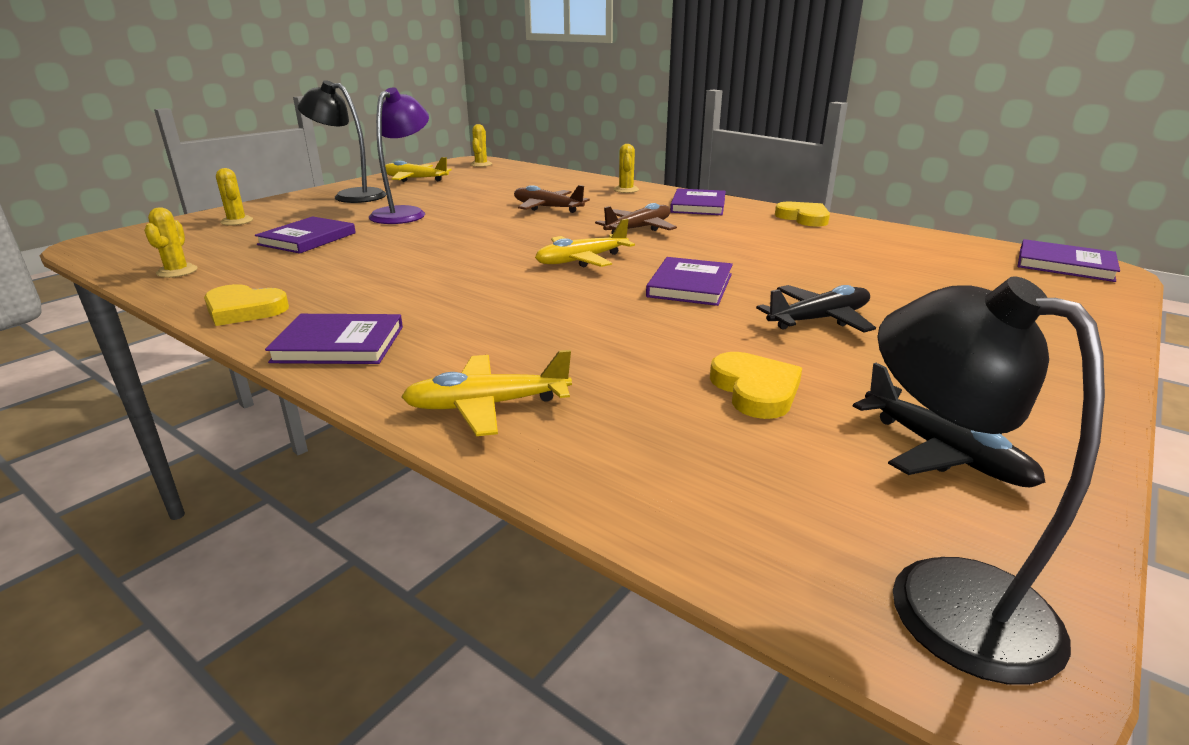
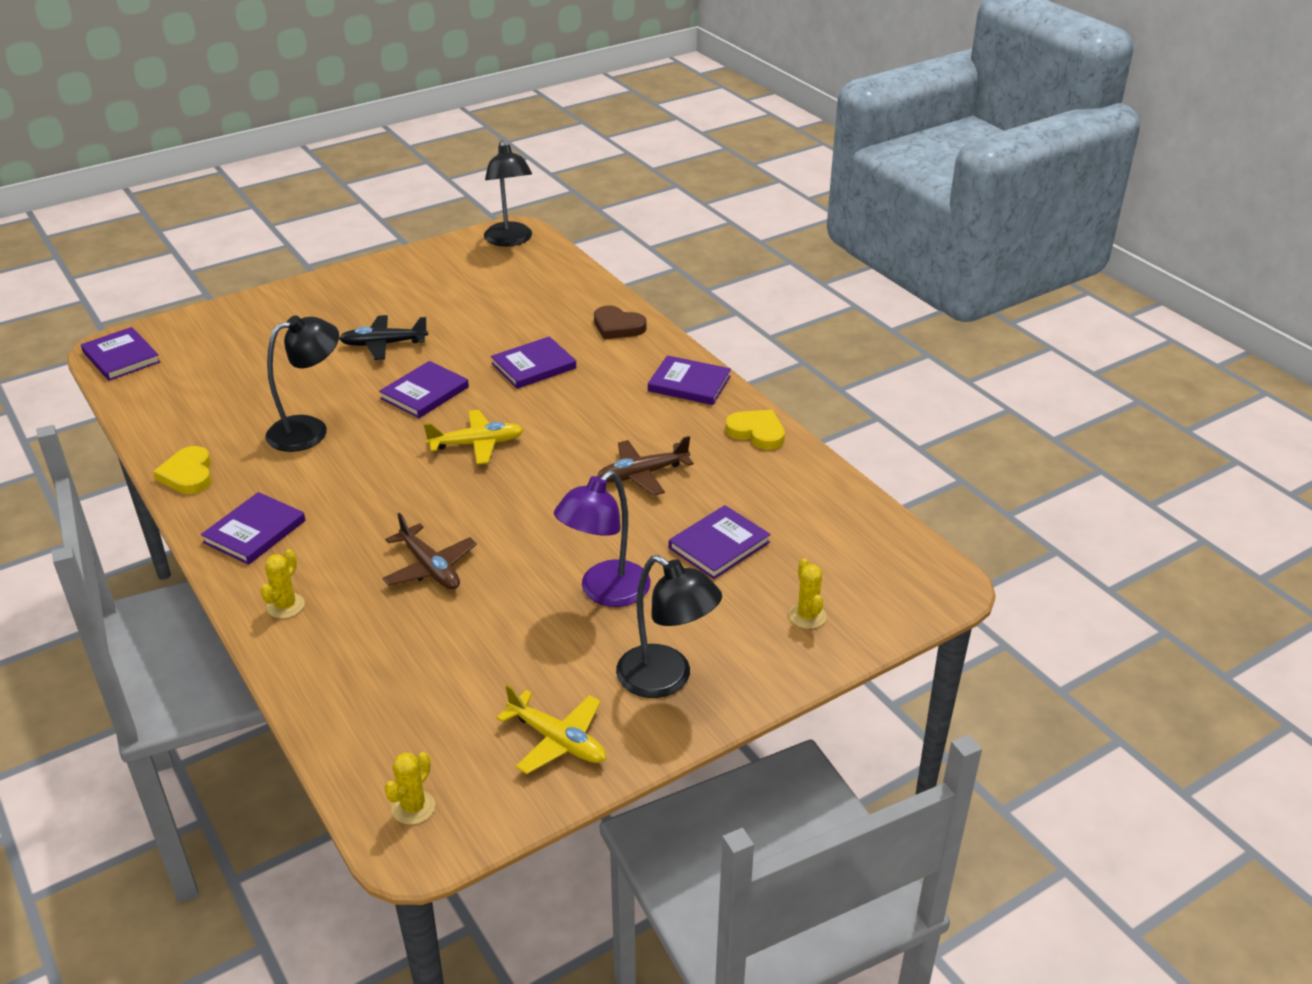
camera: 160 degrees left, 10 degrees up
(177, 271) = (830, 503): yellow cactus -> none
(487, 405) = (618, 326): yellow plane -> brown heart
(585, 329) = (533, 366): none -> purple book
(639, 229) = (376, 490): brown plane -> brown plane (642, 474)
(755, 390) = (482, 309): yellow heart -> none
(758, 248) = (309, 430): none -> black lamp
(944, 453) = (442, 270): black plane -> none

